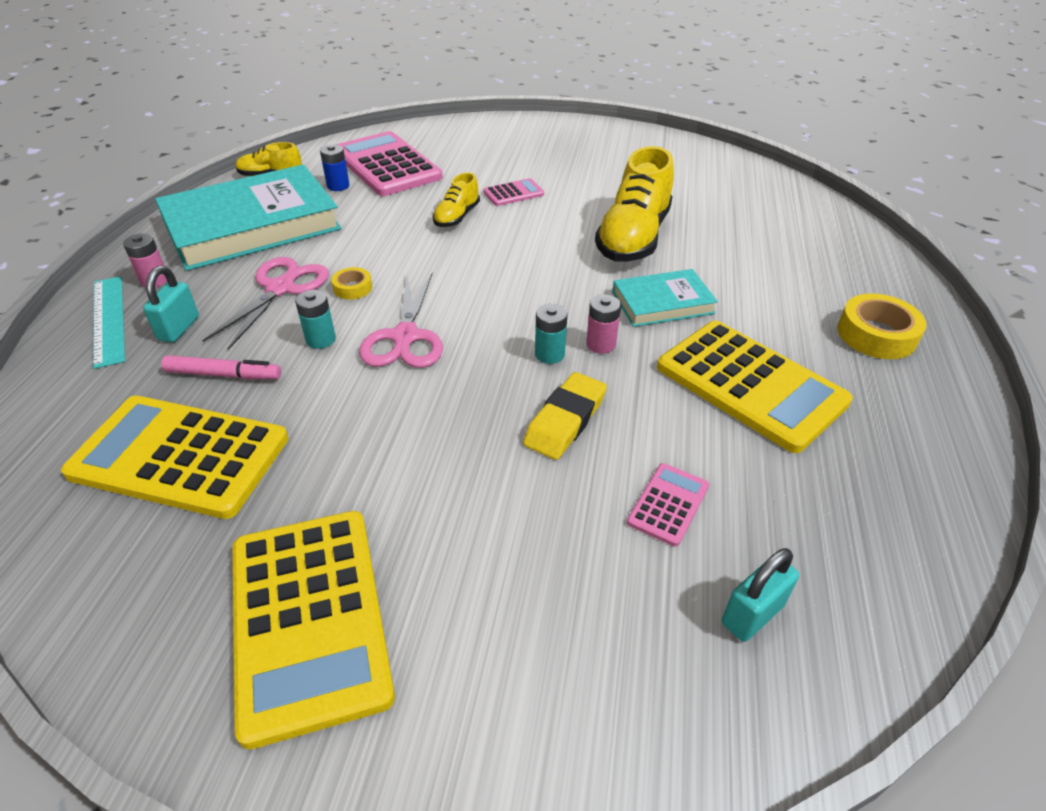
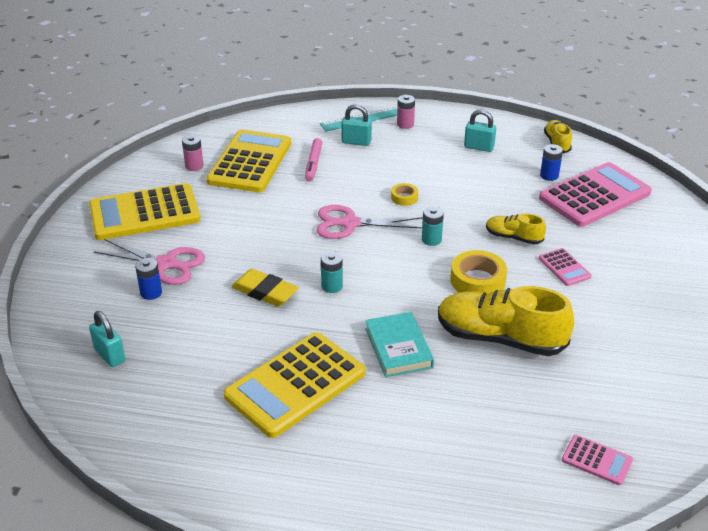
camera: 90 degrees right, 5 degrees down
(252, 225) = (479, 147): turquoise book -> turquoise padlock
(280, 289) = (400, 170): pink scissors -> pink scissors (166, 264)
(320, 339) = (346, 192): turquoise battery -> turquoise battery (431, 240)
(575, 572) = (151, 293): none -> blue battery
(601, 344) = (343, 311): pink battery -> pink battery (194, 166)
(668, 504) = (190, 331): pink calculator -> pink calculator (596, 460)
(876, 335) = (359, 479): yellow tape -> yellow tape (477, 280)

